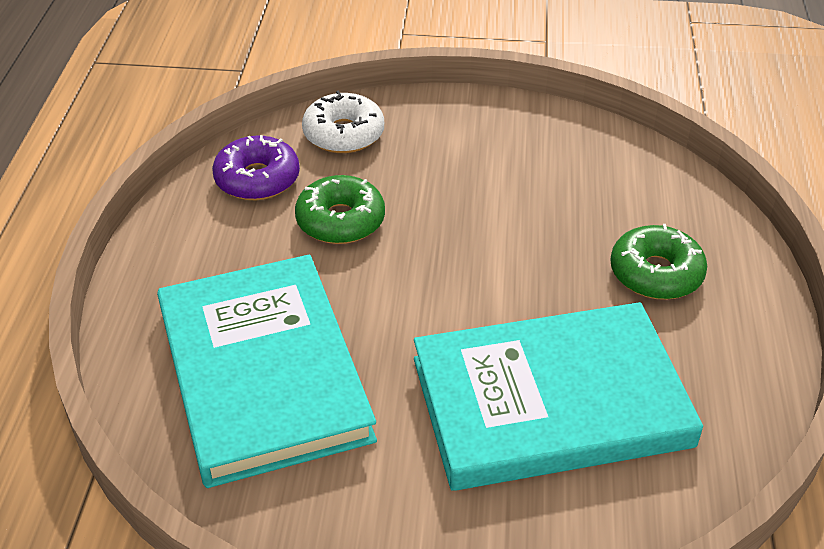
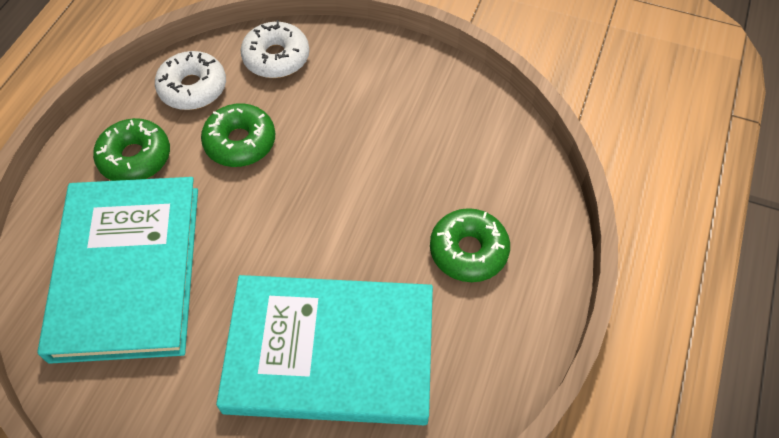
camera: 15 degrees right, 15 degrees up
(218, 259) = (135, 158): none -> green donut
(257, 179) = (193, 88): purple donut -> white donut

